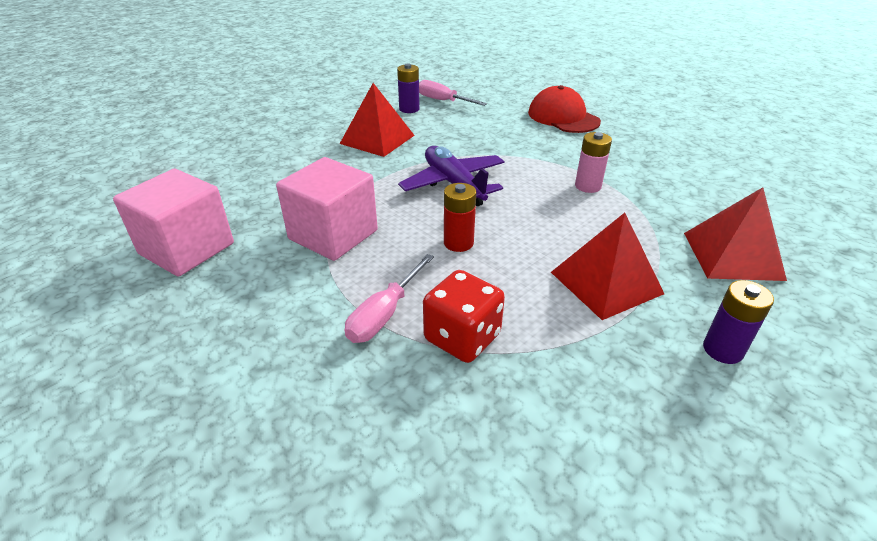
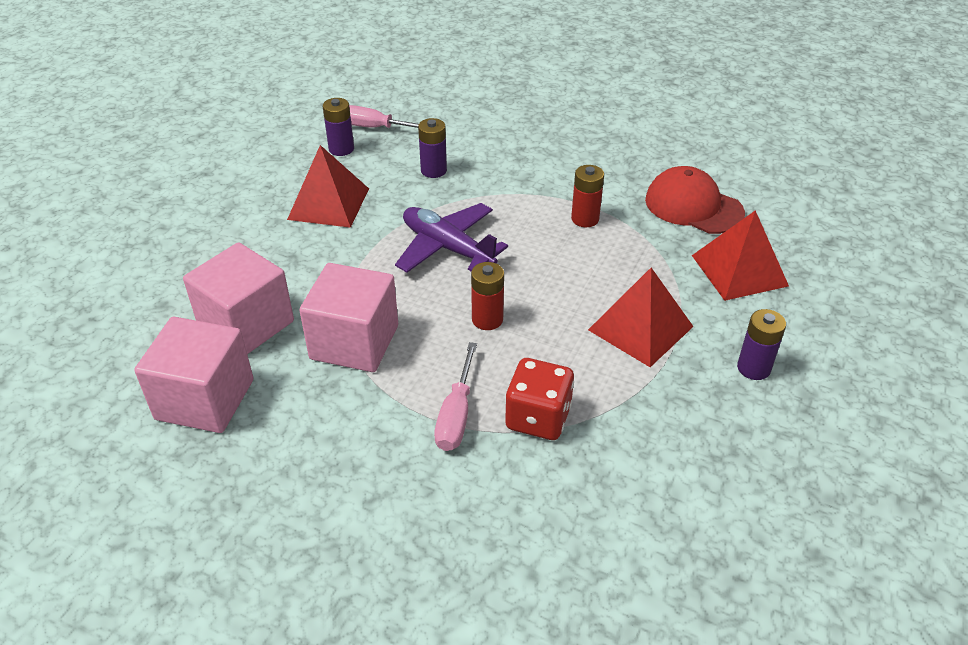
camera: 20 degrees left, 5 degrees up
(259, 204) = (246, 324): none -> pink cube
(472, 132) = (433, 170): none -> purple battery
(563, 117) = (524, 126): red cap -> red cap (693, 206)
(587, 186) = (585, 219): pink battery -> red battery

